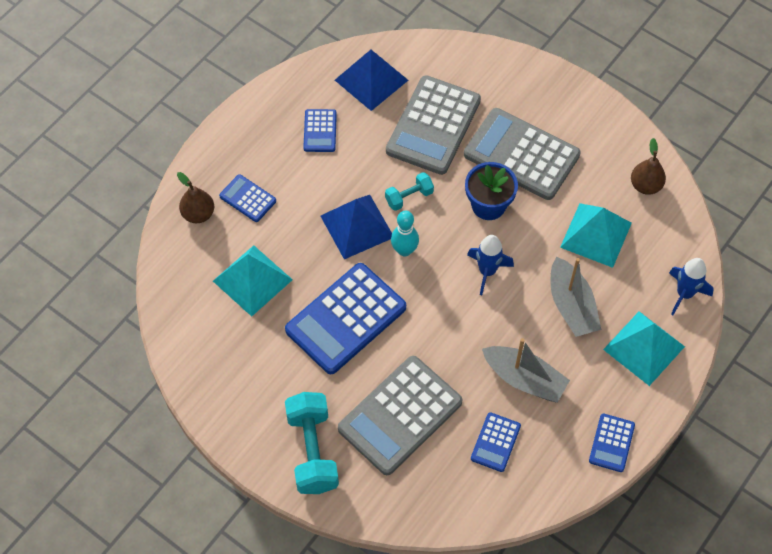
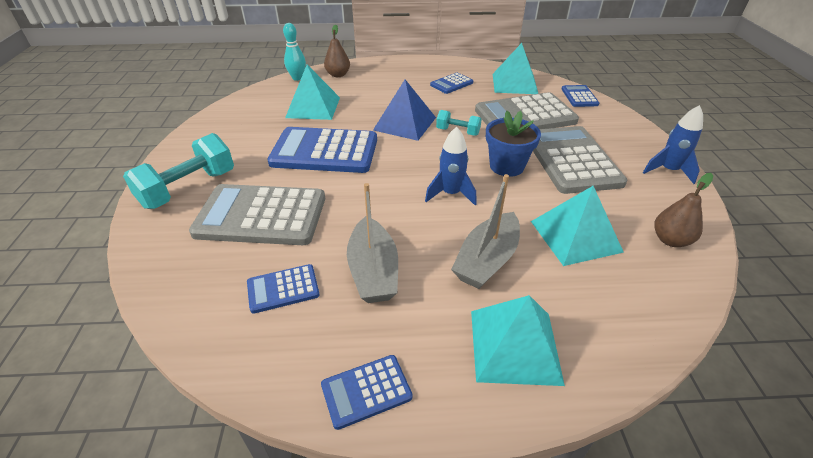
camera: 50 degrees right, 20 degrees down
(248, 198) = (370, 83): blue calculator -> blue calculator (579, 97)
(371, 80) = (514, 83): blue pyramid -> turquoise pyramid
(404, 250) = (413, 149): turquoise bowling pin -> turquoise bowling pin (297, 78)
(684, 294) = (620, 342): blue rocket -> blue rocket (668, 171)

